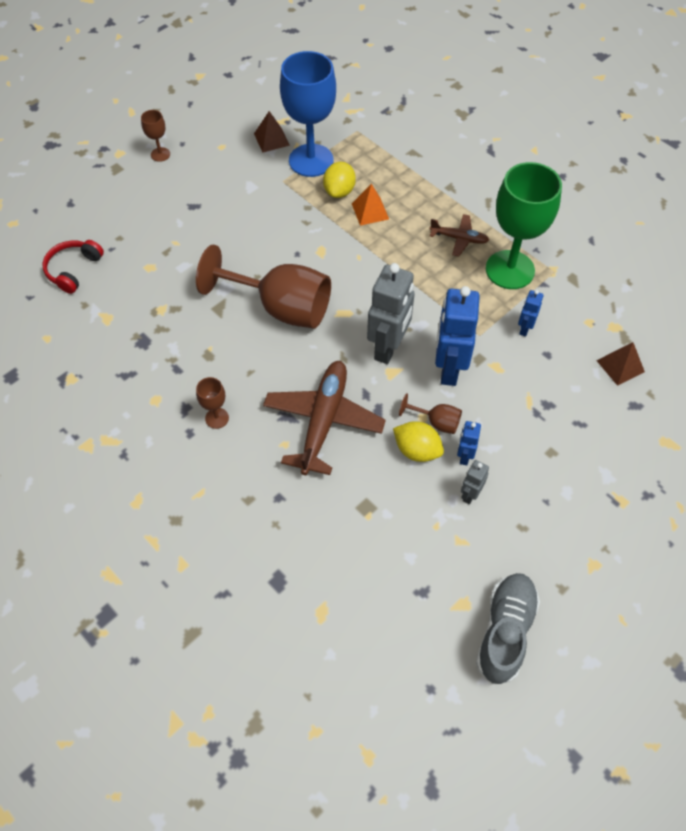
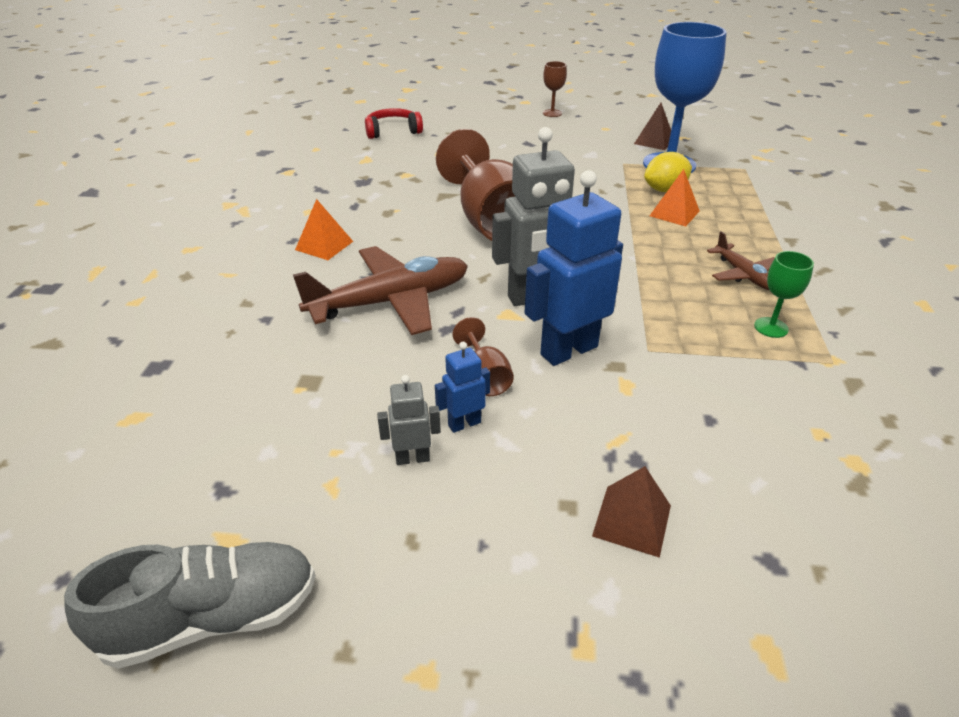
camera: 50 degrees right, 20 degrees down
(217, 418) = (324, 245): brown goblet -> orange pyramid
(417, 450) = (428, 381): yellow lemon -> none
(510, 270) = (771, 327): green goblet -> green goblet, size x0.43
(524, 328) = (714, 380): blue robot -> none
(620, 366) = (808, 505): brown pyramid -> brown pyramid (632, 520)

